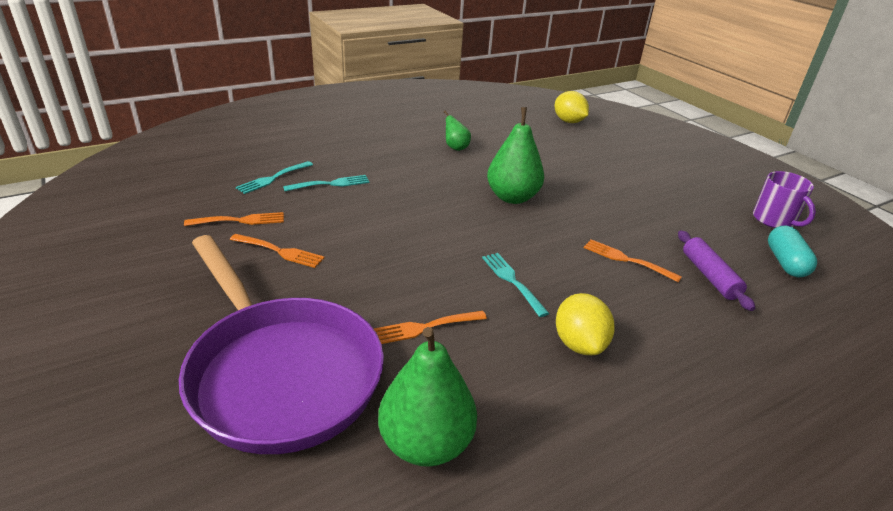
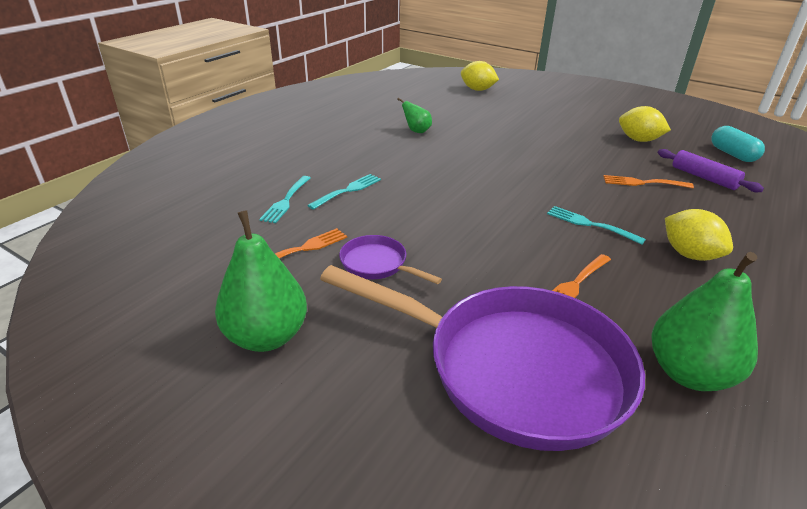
camera: 25 degrees left, 0 degrees up
(280, 251) = (377, 264): orange fork -> purple pan
(512, 197) = (510, 159): green pear -> green pear (267, 336)
(684, 216) = (638, 140): none -> yellow lemon
(774, 220) = (692, 127): purple mug -> none

